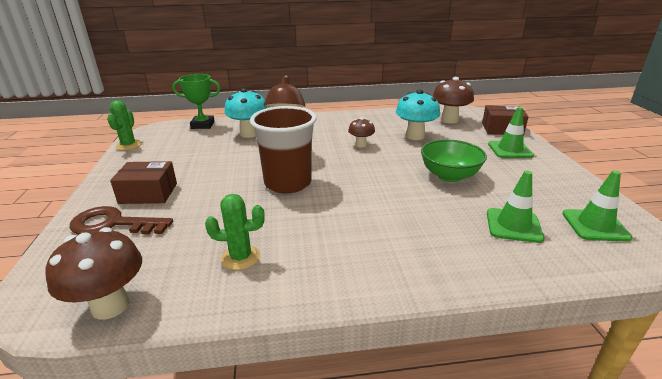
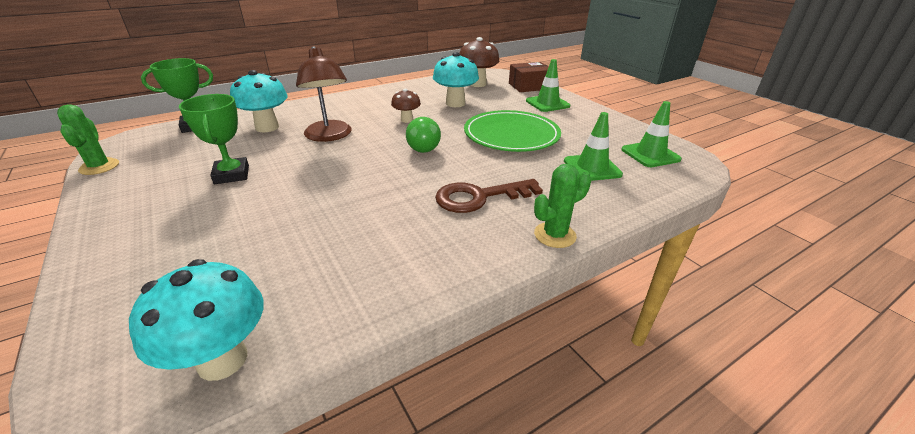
camera: 25 degrees left, 5 degrees up
(110, 306) = (222, 360): brown mushroom -> turquoise mushroom
(113, 224) = (151, 266): brown key -> brown key (479, 197)
(148, 193) = (177, 218): brown box -> none
(202, 167) = (232, 175): none -> green trophy
(240, 257) = (354, 260): green cactus -> green cactus (555, 235)
(288, 183) = (353, 172): brown cup -> none
(357, 172) = (421, 147): none -> green light bulb
(449, 176) = (511, 135): green bowl -> green plate

